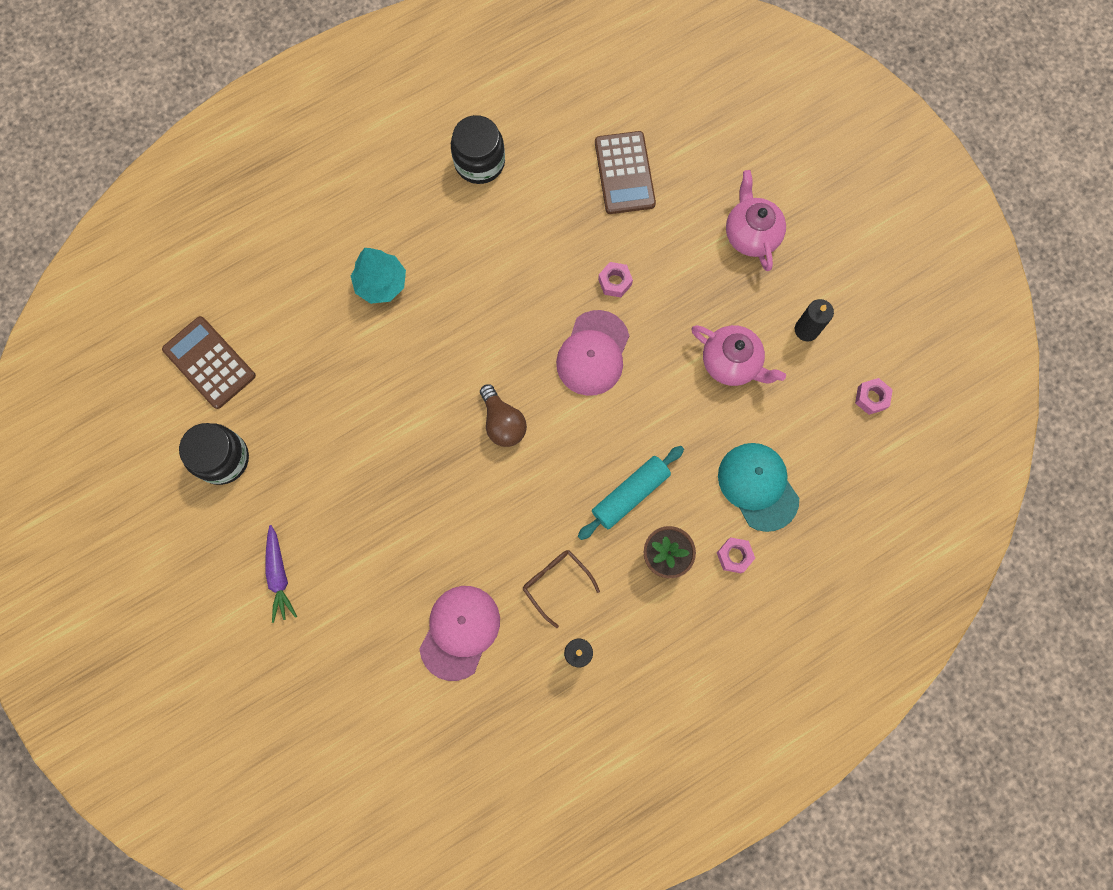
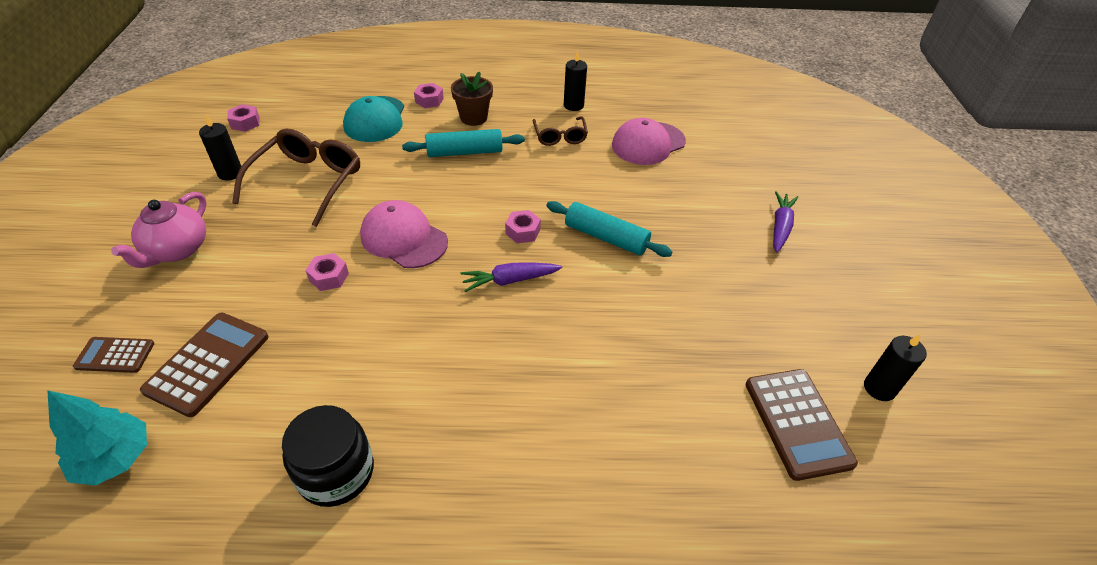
camera: 150 degrees left, 30 degrees down
(157, 429) = (879, 388): none -> black candle
(223, 458) = (808, 328): black jar -> none
(381, 283) = (553, 399): turquoise tree -> turquoise tree (115, 458)
(428, 461) = (606, 237): none -> turquoise rolling pin
(477, 363) = (510, 280): none -> purple carrot
(503, 423) = (523, 231): brown light bulb -> pink nut
(593, 353) = (404, 238): pink cap -> pink cap turned 105 degrees counterclockwise
(688, 143) = (115, 355): none -> brown calculator
(731, 363) = (308, 182): pink teapot -> brown glasses

